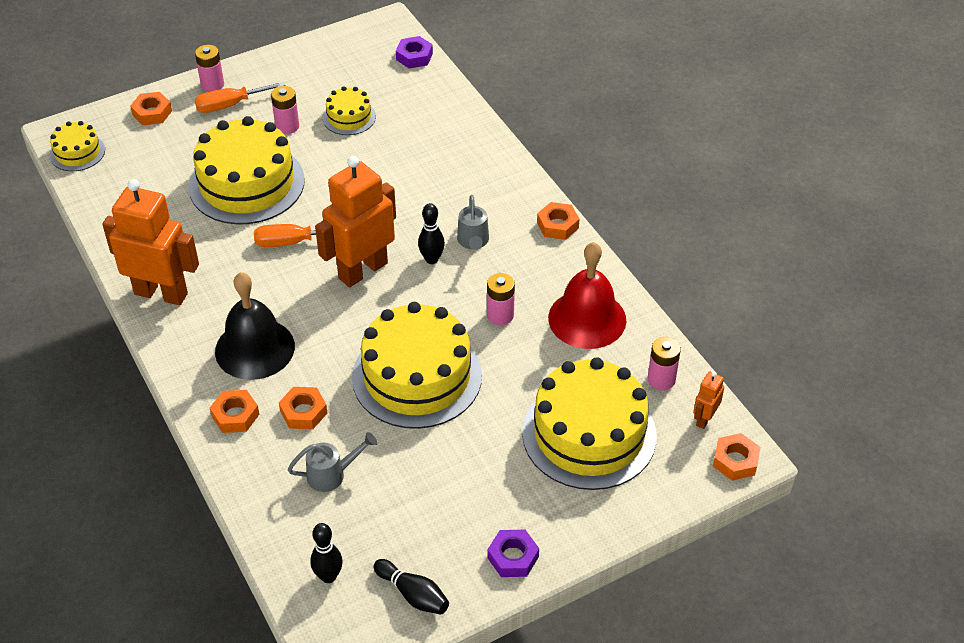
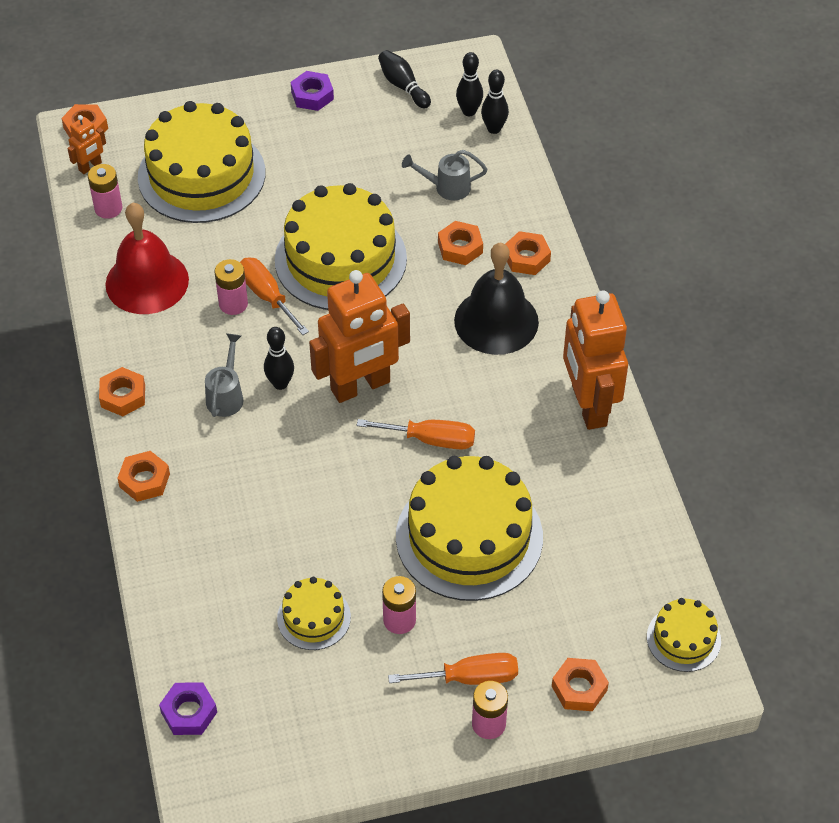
camera: 165 degrees left, 5 degrees up
(161, 293) = (588, 406): orange robot -> orange robot turned 45 degrees clockwise
(295, 559) = (494, 129): none -> black bowling pin
(472, 328) = (267, 296): none -> orange screwdriver
(509, 173) = (144, 480): none -> orange nut

